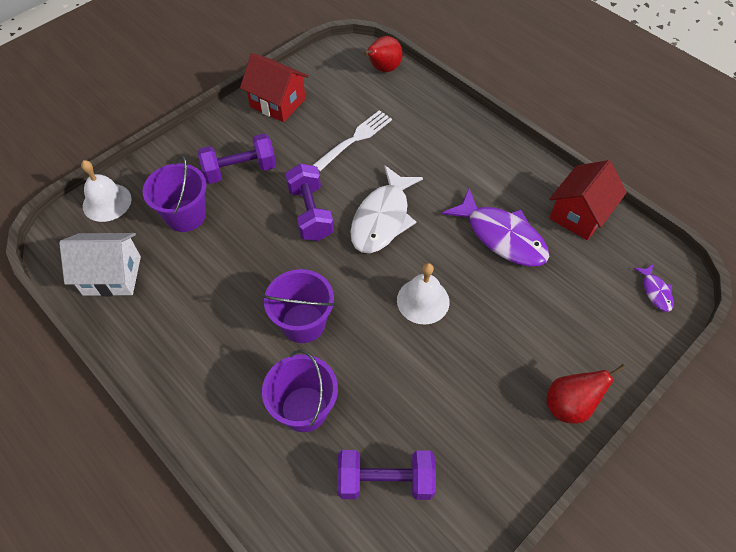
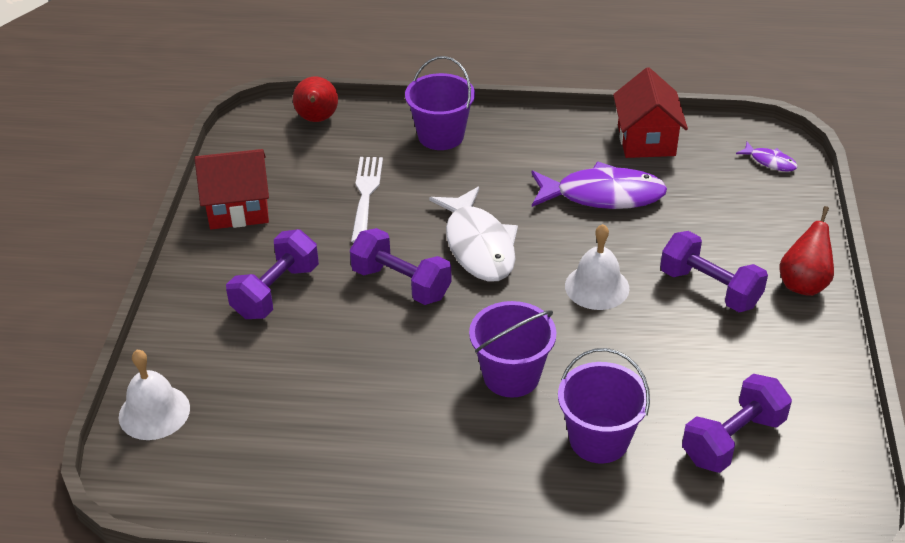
camera: 40 degrees left, 15 degrees down
(112, 275) = (254, 471): white house -> none
(185, 215) = (267, 367): purple bucket -> purple bucket (441, 136)
(497, 358) = (709, 288): none -> purple dumbbell

